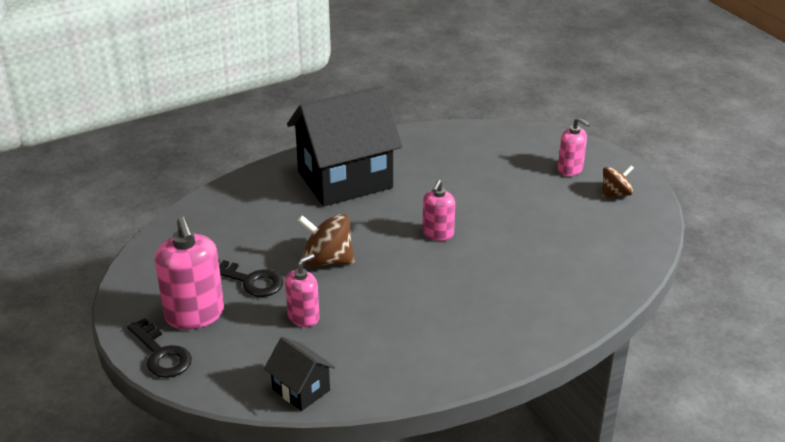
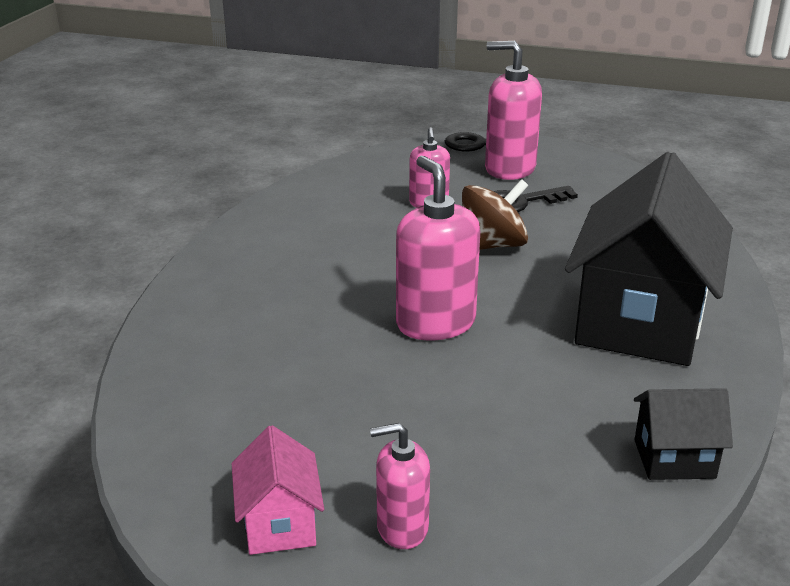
camera: 135 degrees right, 5 degrees down
(301, 390) = (349, 171): black house -> black house (674, 459)
(438, 234) = (435, 323): pink soap dispenser -> pink soap dispenser, size x1.69
(615, 193) = (279, 524): brown spinning top -> pink house

